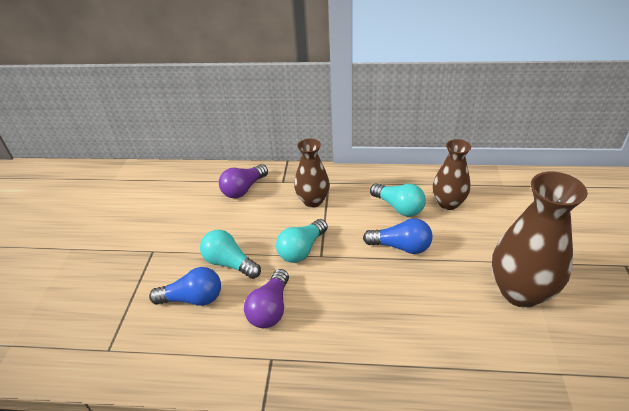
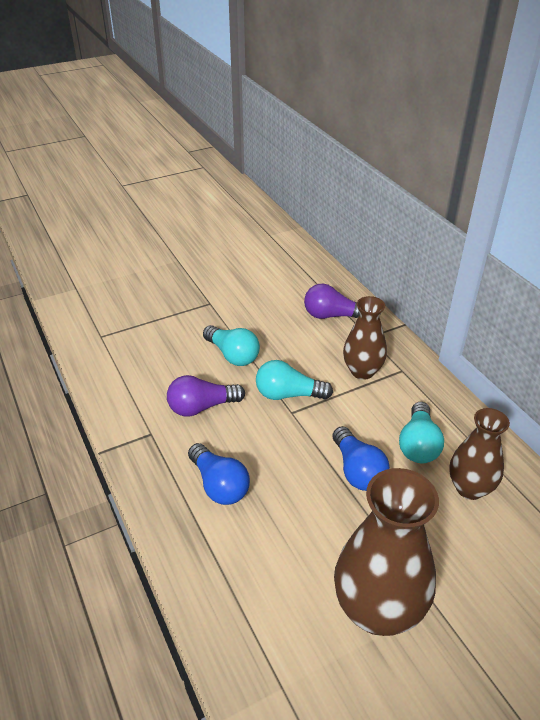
camera: 55 degrees right, 0 degrees up
(193, 298) = (178, 354): blue light bulb -> blue light bulb (219, 485)
(229, 263) = (233, 355): turquoise light bulb -> turquoise light bulb turned 135 degrees clockwise

